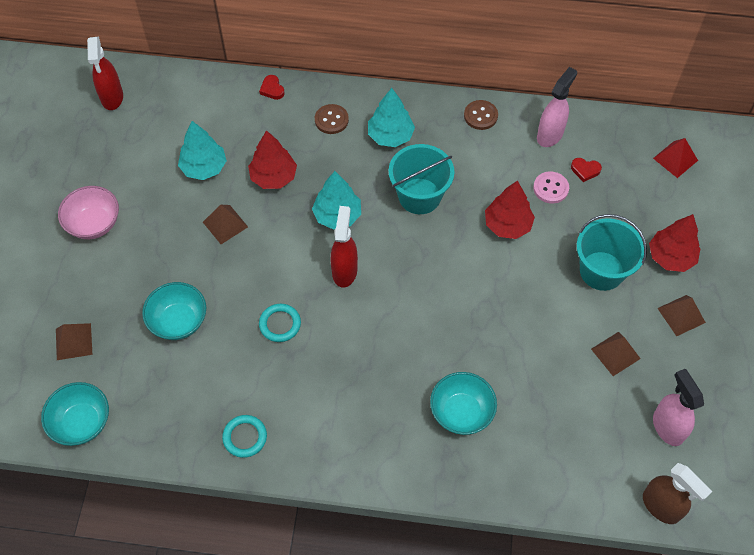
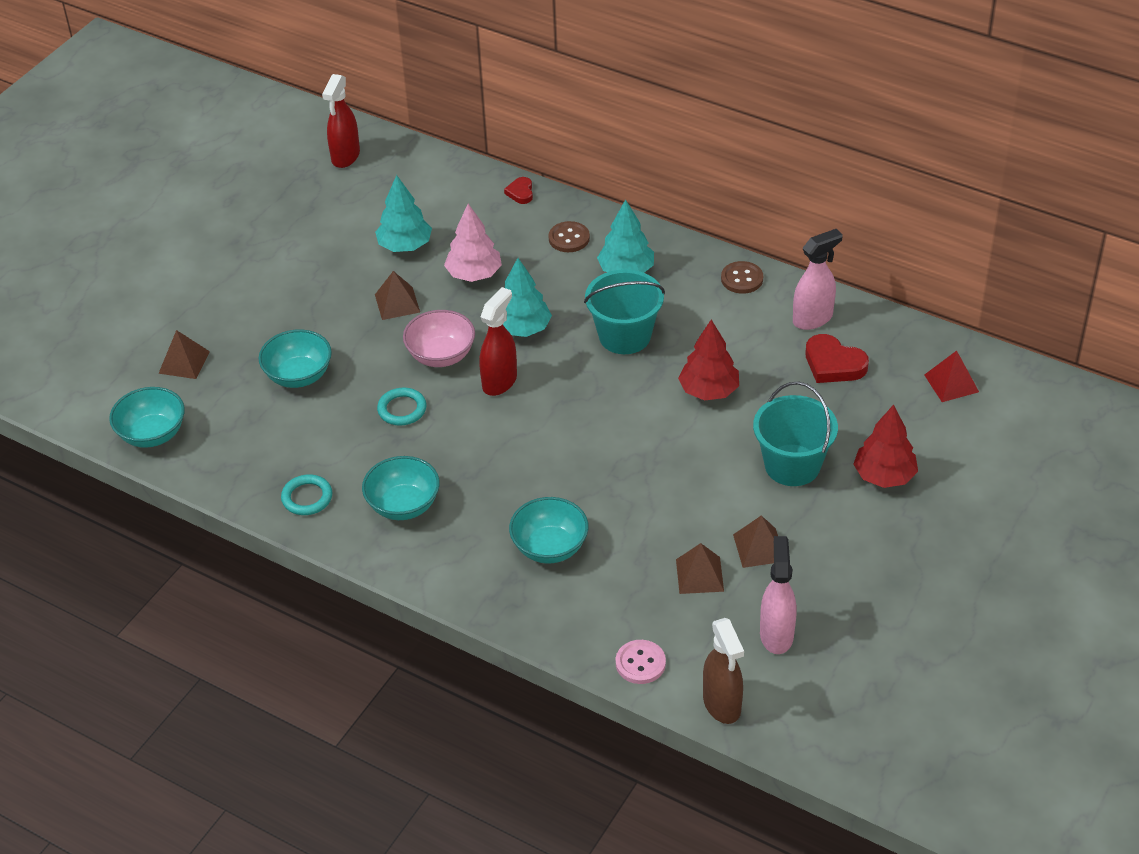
camera: 25 degrees right, 15 degrees down
(94, 224) = (262, 265): pink bowl -> pink bowl (441, 355)
(273, 177) = (474, 274): red tree -> pink tree
(327, 415) = (403, 505): none -> turquoise bowl
(550, 188) = (781, 370): pink button -> pink button (640, 663)
(585, 170) = (833, 364): red heart -> red heart, size x1.78
(681, 315) = (861, 535): brown pyramid -> brown pyramid (699, 575)

